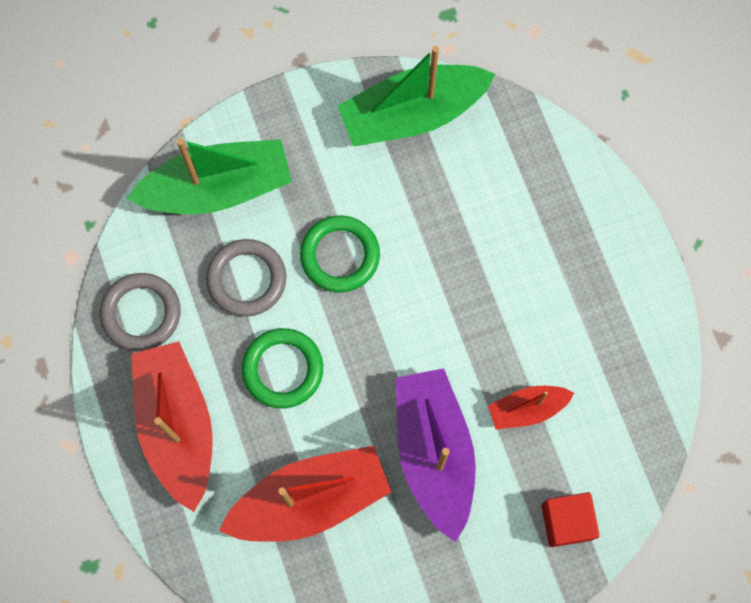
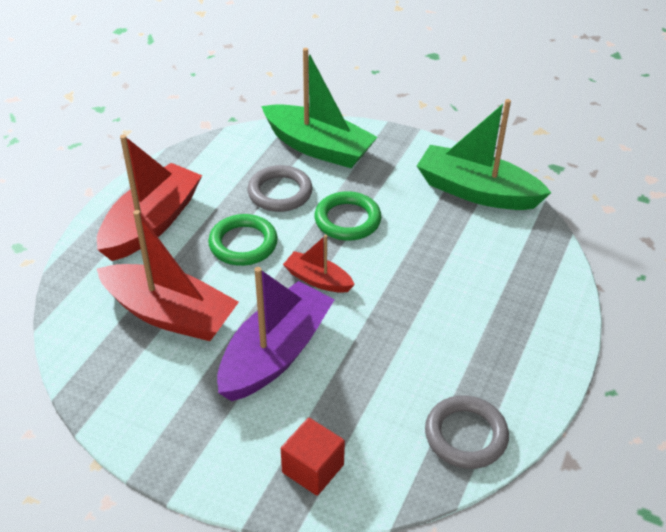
camera: 45 degrees right, 30 degrees down
(141, 313) = (205, 166): grey ring -> grey ring (466, 435)
(527, 409) = (367, 382): red boat -> red boat (318, 280)

